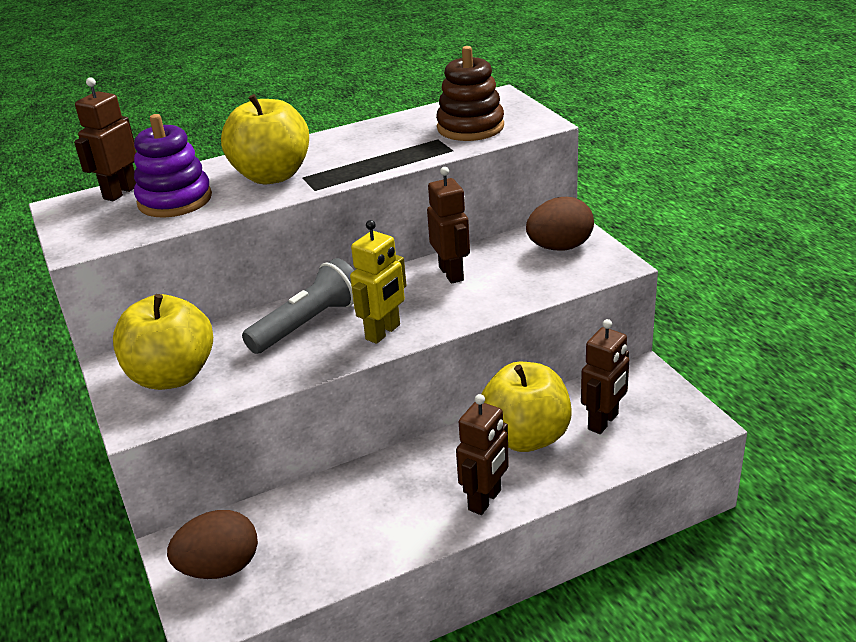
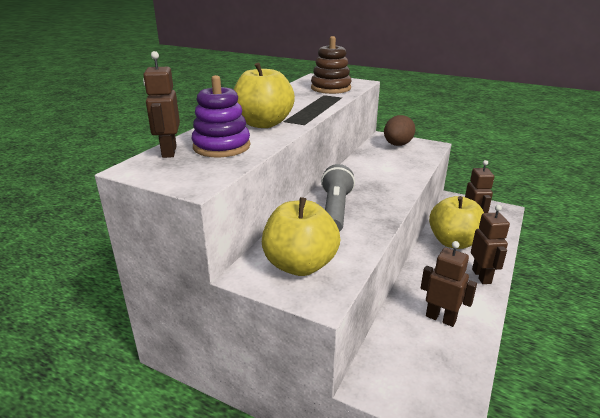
camera: 40 degrees left, 5 degrees down
(220, 568) = (412, 382): brown egg -> none
(383, 332) = (383, 201): yellow robot -> none
(451, 273) = (368, 167): brown robot -> brown robot (440, 318)

